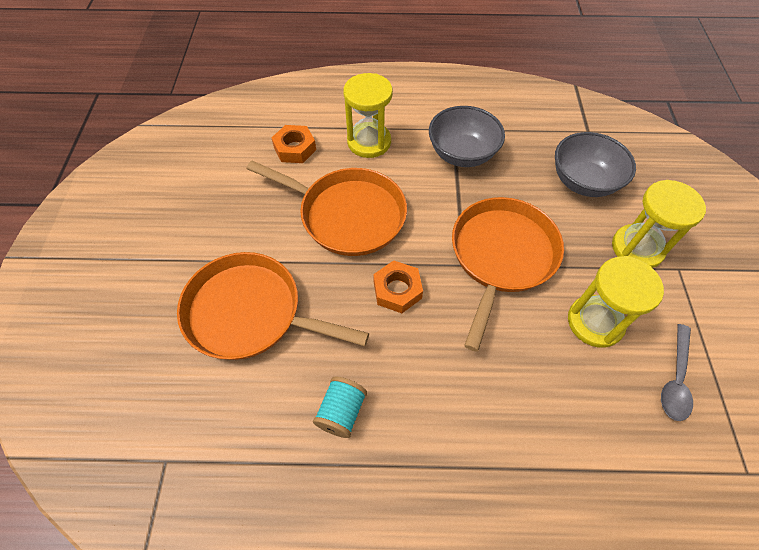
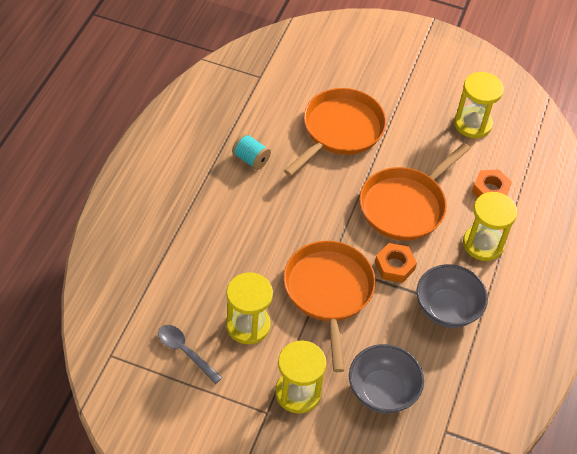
camera: 105 degrees right, 5 degrees down
(200, 180) = (472, 124): none -> yellow hourglass
(397, 290) = (325, 215): orange nut -> orange nut (394, 266)
(501, 256) = (328, 291): orange pan -> orange pan turned 135 degrees counterclockwise

